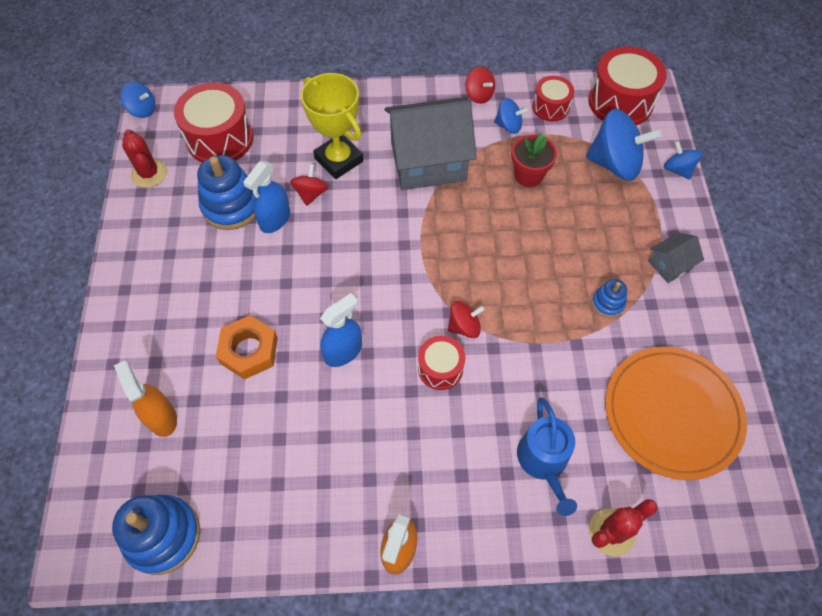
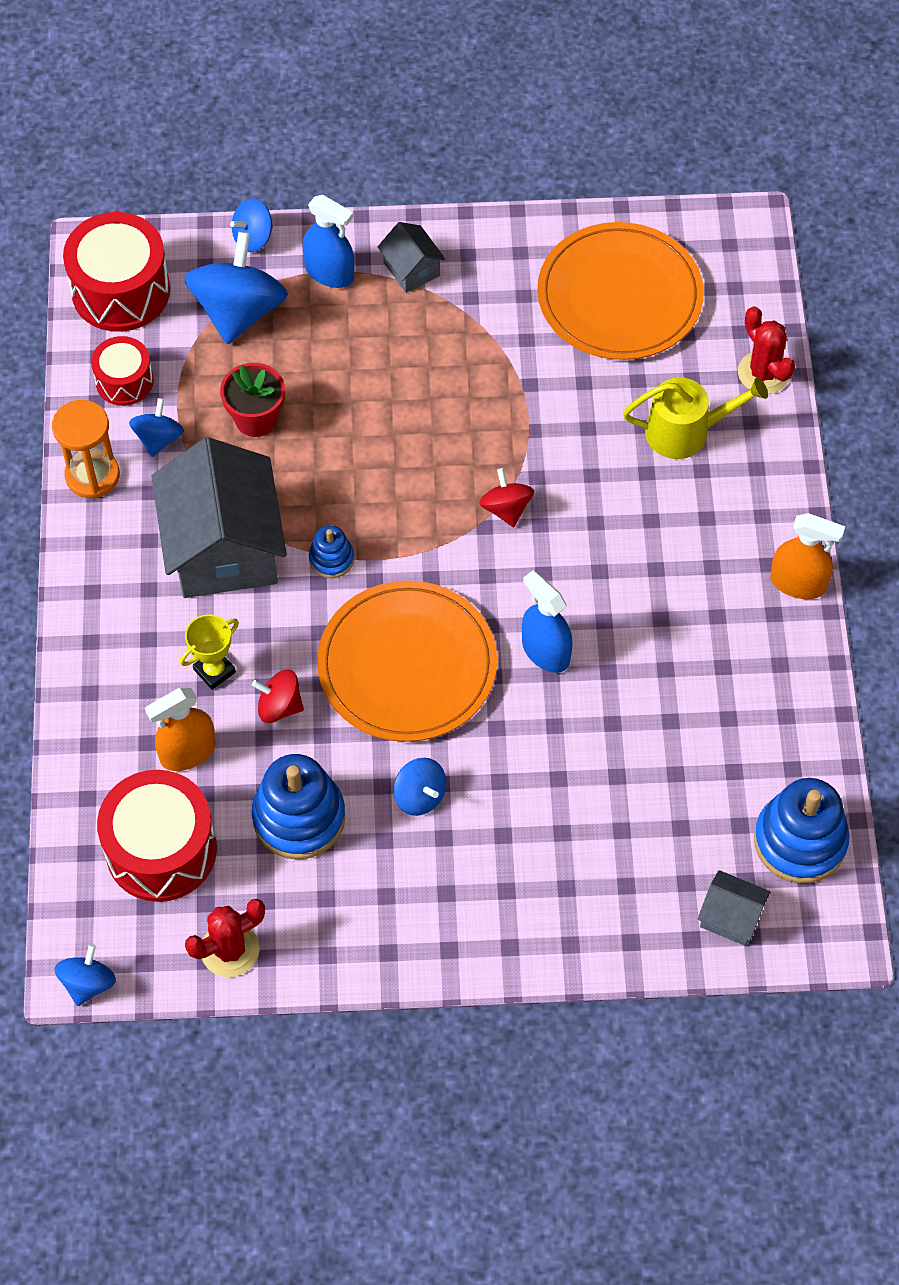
camera: 90 degrees left, 0 degrees up
(110, 477) = (731, 917): none -> grey house
(161, 417) = (647, 866): orange spray bottle -> orange spray bottle (187, 752)
(237, 272) = (420, 796): none -> blue spinning top
(249, 350) = (546, 768): orange nut -> none
(275, 219) = (326, 753): blue spray bottle -> blue spray bottle (329, 273)
(337, 264) = (407, 665): none -> orange plate
(339, 160) = (214, 671): yellow trophy -> yellow trophy, size x0.55
(440, 368) = (567, 537): red drum -> none
(479, 95) = (92, 475): red spinning top -> orange hourglass
(544, 461) = (685, 431): blue watering can -> yellow watering can
(608, 303) = (469, 344): blue stacking toy -> blue stacking toy (331, 559)

